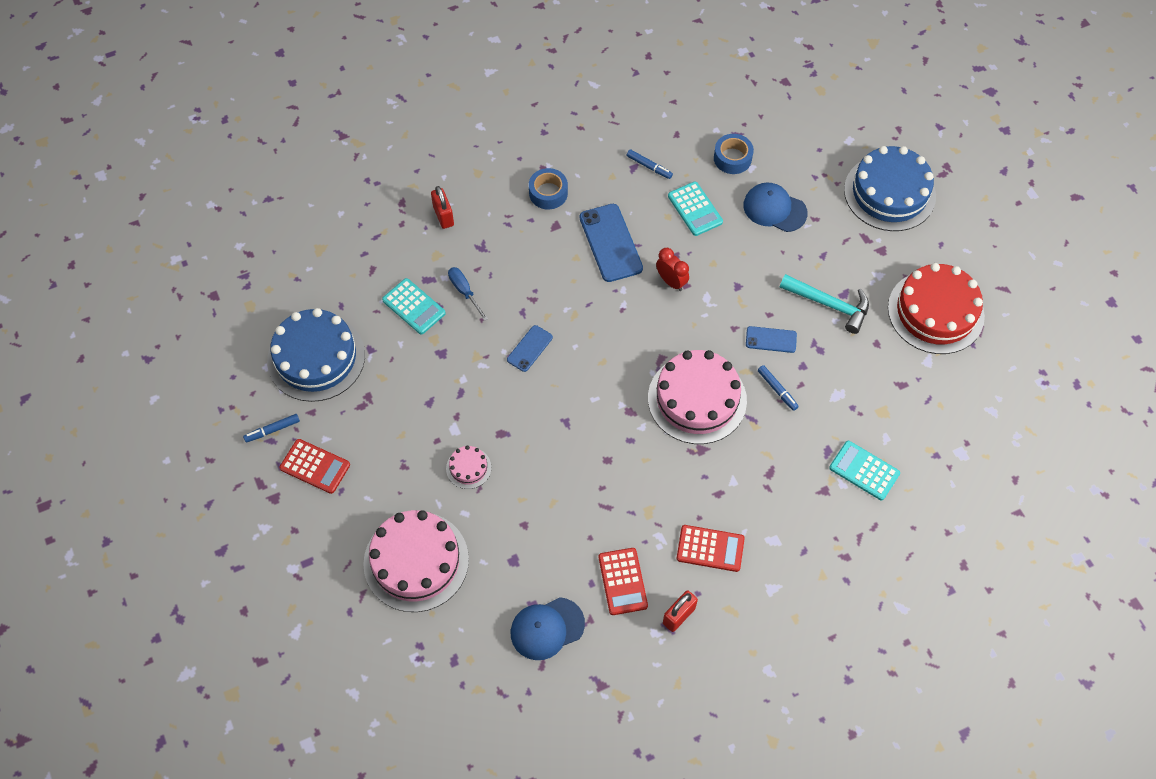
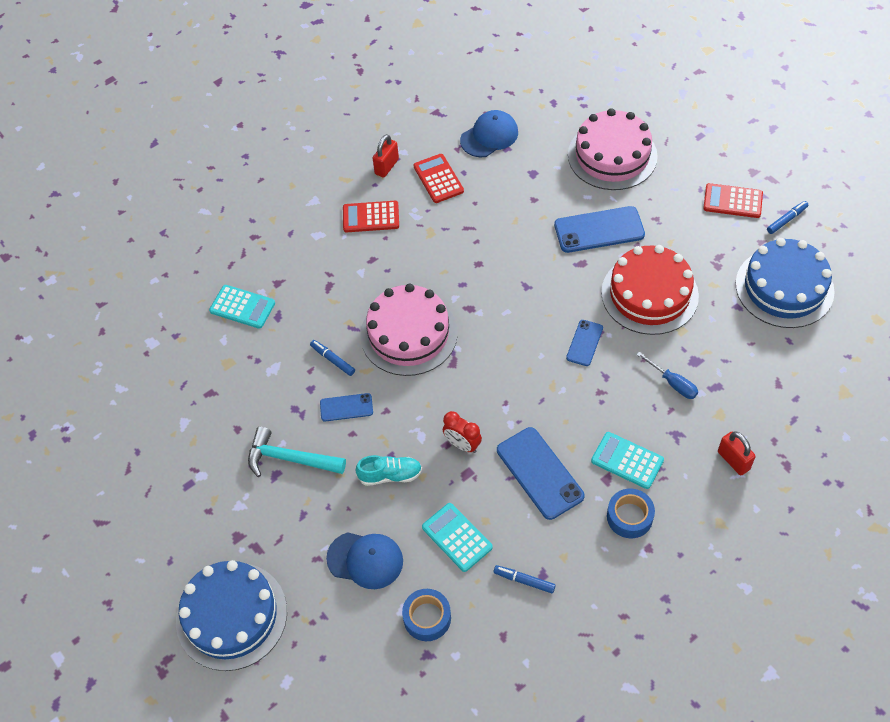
camera: 170 degrees right, 5 degrees down
(414, 307) = (716, 356): turquoise calculator -> turquoise calculator (627, 461)
(468, 468) = (599, 230): pink cake -> blue phone
(741, 270) = (390, 475): none -> turquoise shoe
(935, 312) = (176, 478): red cake -> red cake (649, 294)

